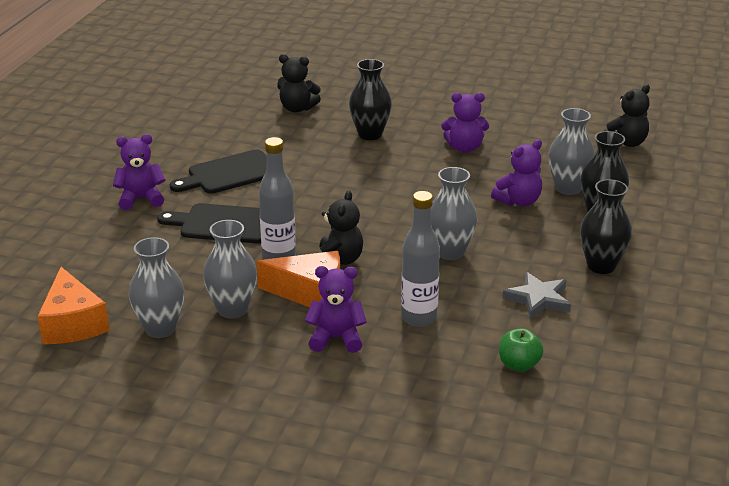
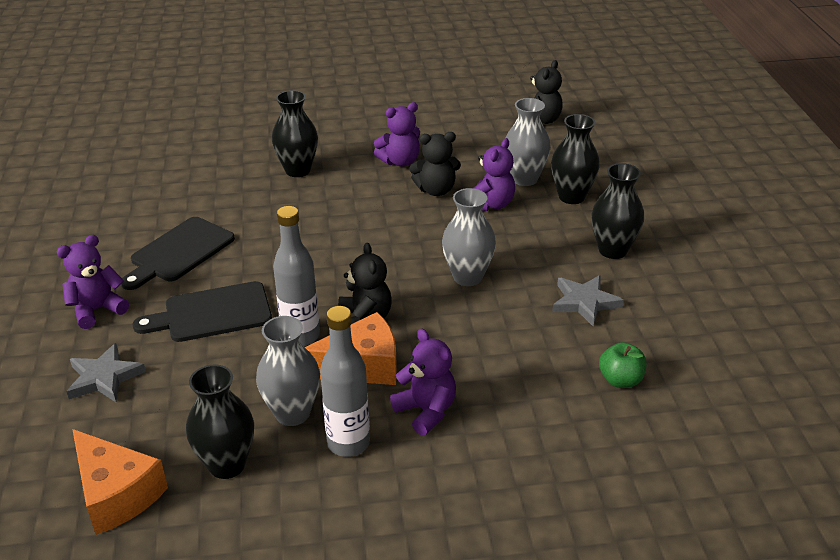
camera: 25 degrees left, 5 degrees up
(115, 246) = (104, 377): none -> grey star
(160, 329) = (227, 465): grey vase -> black vase
(297, 108) = (202, 160): black teddy bear -> black teddy bear (436, 190)
(336, 338) = (426, 411): purple teddy bear -> purple teddy bear turned 75 degrees clockwise
(419, 318) = (490, 359): grey bottle -> grey bottle (348, 443)

